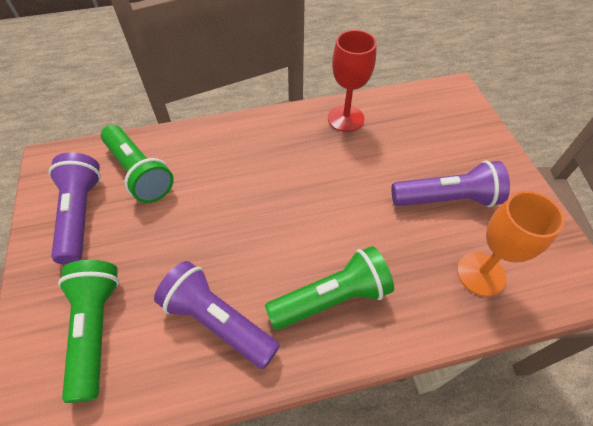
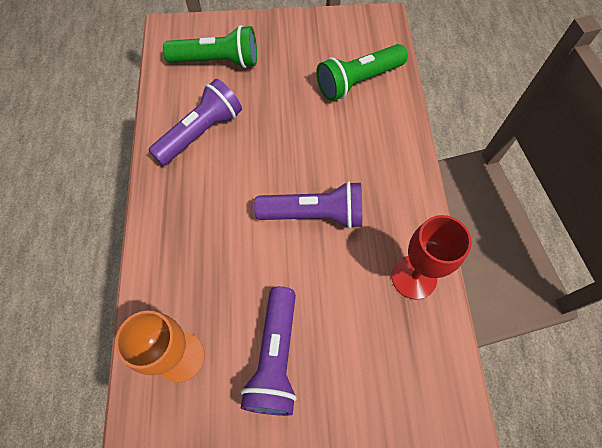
camera: 100 degrees right, 10 degrees up
(81, 215) = (319, 45): purple flashlight -> purple flashlight (314, 214)
(331, 298) = (196, 215): green flashlight -> none

